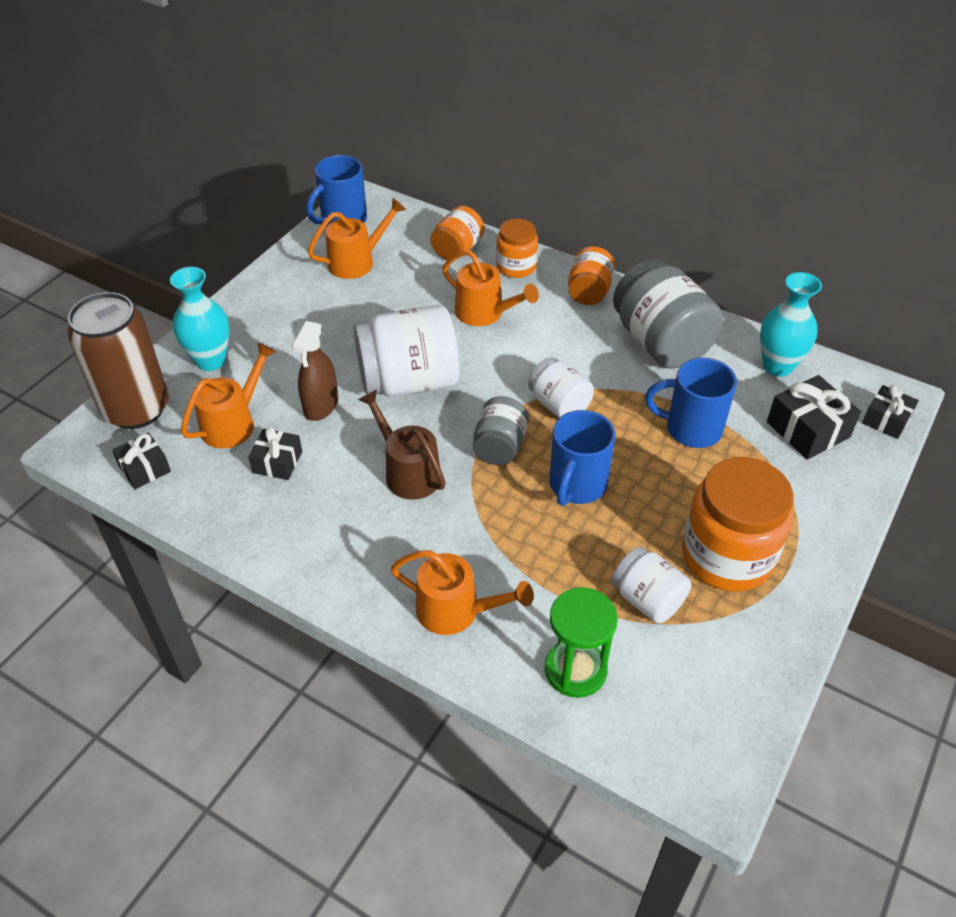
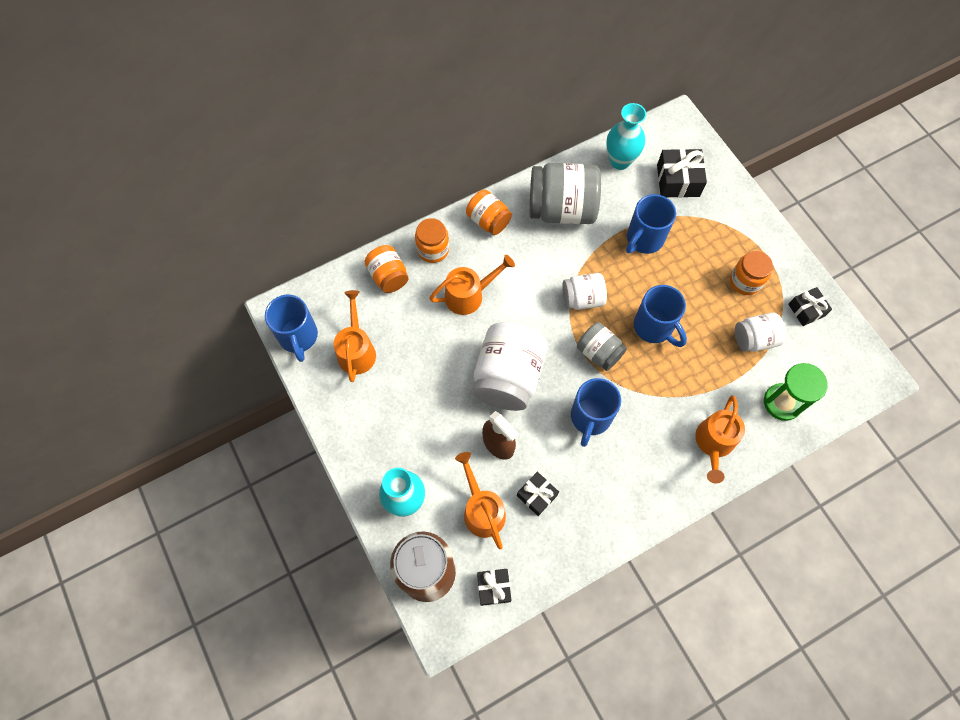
camera: 60 degrees left, 20 degrees up
(407, 471) = (590, 418): brown watering can -> blue mug
(456, 611) = (713, 444): orange watering can -> orange watering can turned 150 degrees clockwise
(727, 556) = (745, 281): orange jar -> orange jar, size x0.56
(886, 420) = (692, 138): black gift -> black gift (806, 310)

